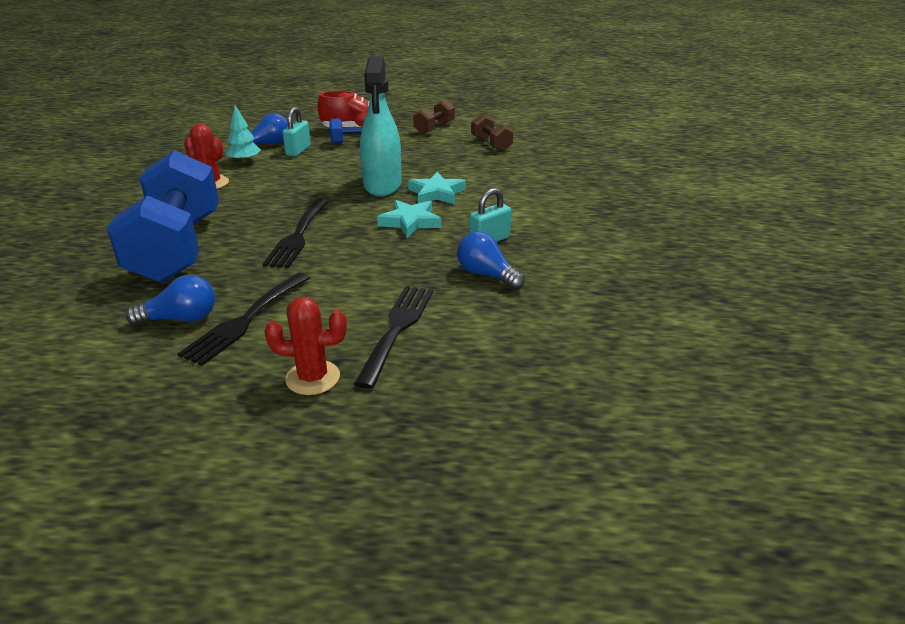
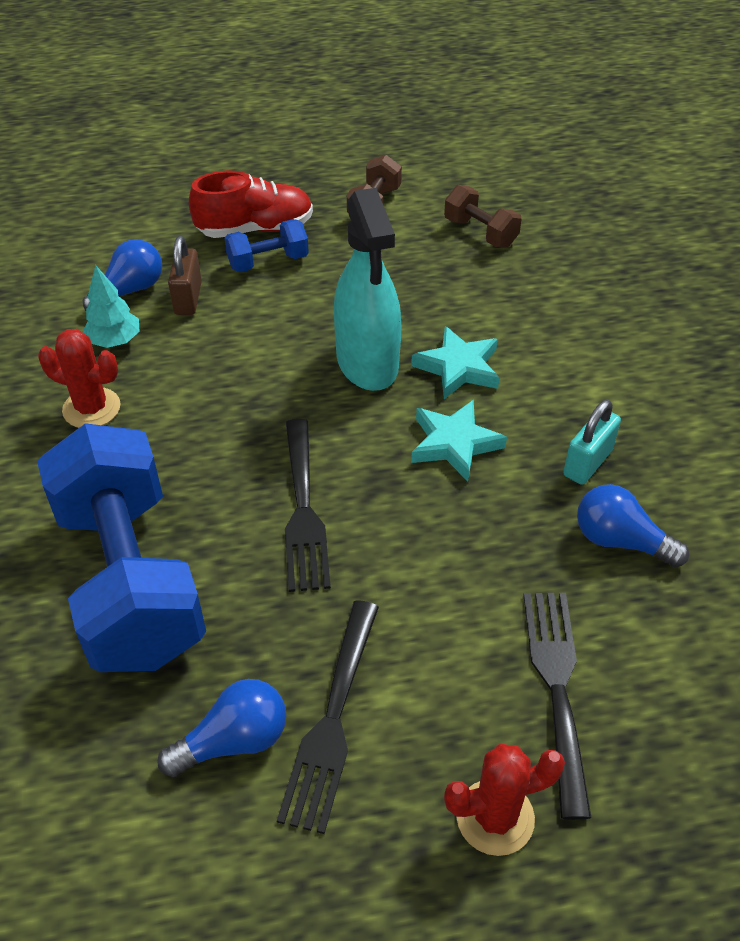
camera: 15 degrees left, 15 degrees up
(298, 150) = (188, 298): turquoise padlock -> brown padlock

